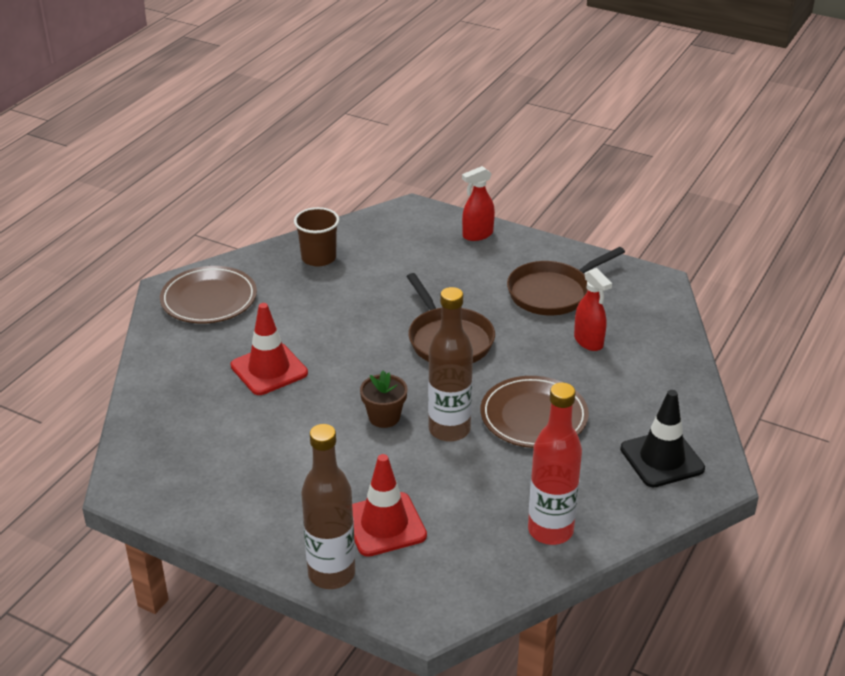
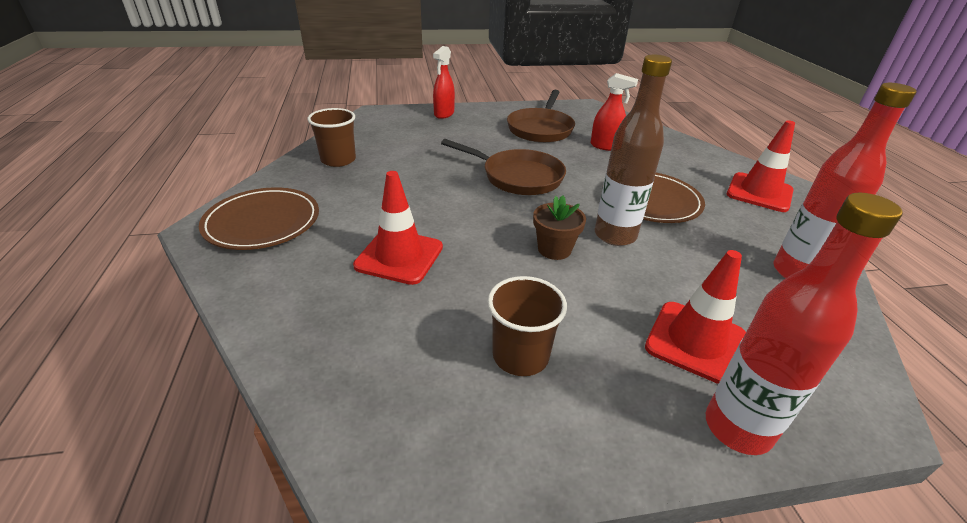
camera: 40 degrees left, 0 degrees up
(264, 471) = (520, 356): none -> brown cup
(331, 574) = (737, 428): brown bottle -> red bottle
(662, 459) = (759, 192): black traffic cone -> red traffic cone

